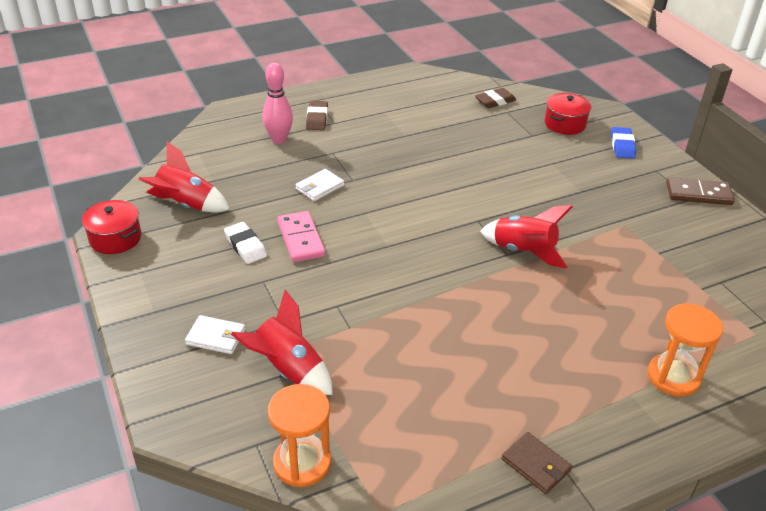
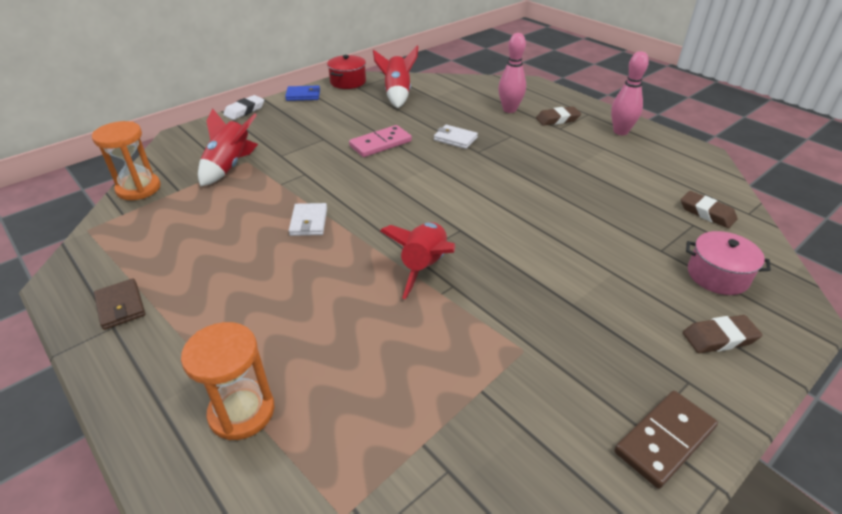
camera: 75 degrees right, 0 degrees up
(126, 284) = (303, 95): none -> blue wallet
(216, 337) = (258, 134): white wallet -> white wallet (308, 222)
(245, 246) = (361, 124): white eraser -> white eraser (244, 110)
(360, 95) = (620, 132): none -> pink bowling pin
(536, 465) = (120, 306): brown wallet -> brown wallet turned 60 degrees counterclockwise
(565, 124) = (717, 275): red pot -> pink pot
(622, 146) = (719, 338): blue eraser -> brown eraser
(698, 194) = (664, 440): brown domino -> brown domino turned 60 degrees clockwise

